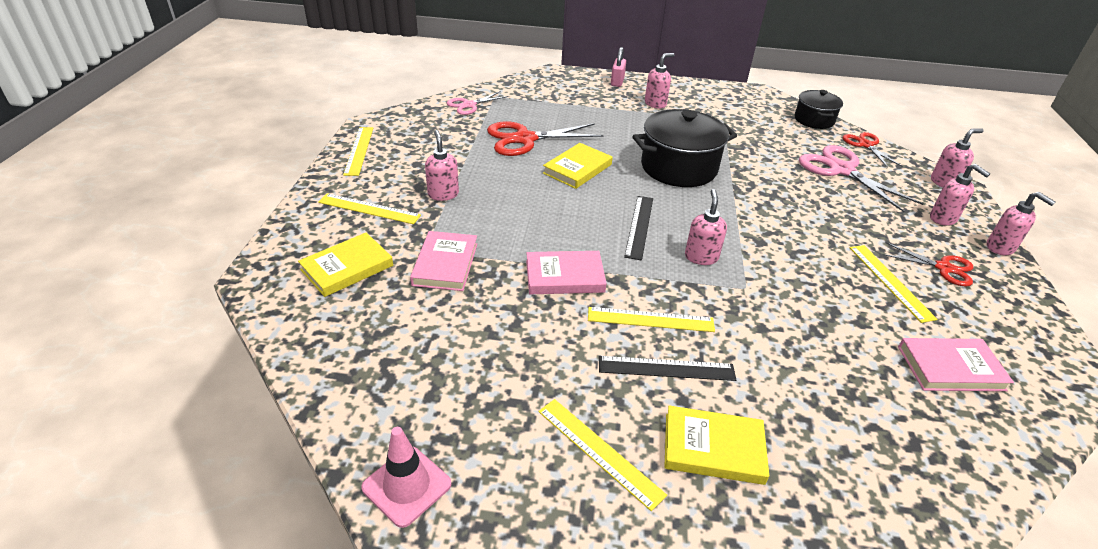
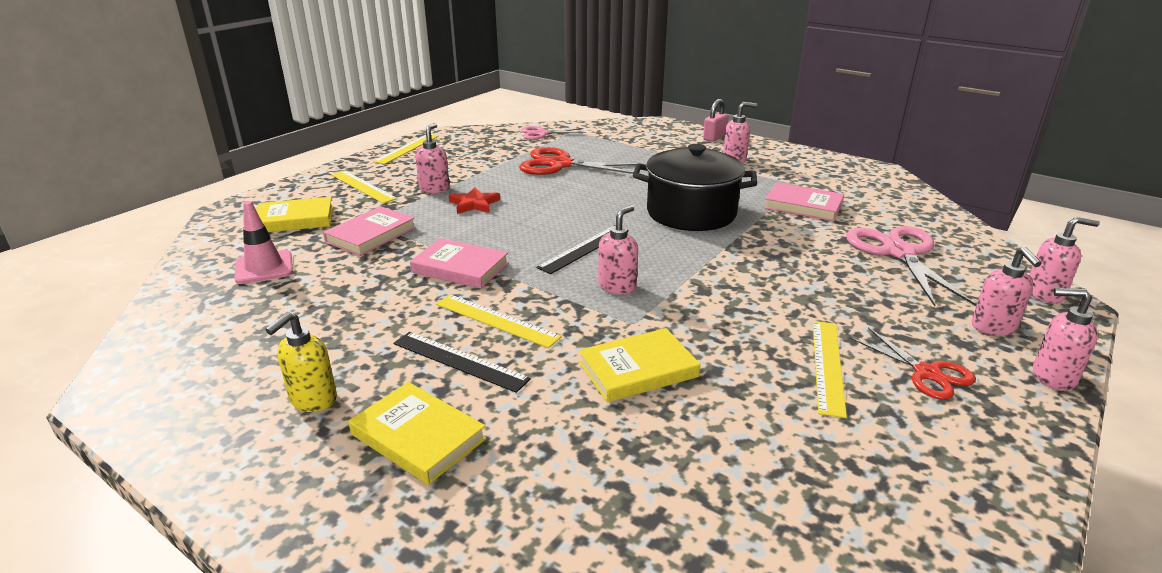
camera: 30 degrees right, 10 degrees down
(406, 486) = (141, 367): pink traffic cone -> pink traffic cone (264, 267)
(499, 203) = (474, 204): none -> red star
(577, 169) = (581, 194): yellow book -> yellow book (638, 369)
(599, 451) = (313, 400): yellow ruler -> yellow soap dispenser
(814, 120) = (921, 203): black pot -> none
(866, 145) = (968, 237): red scissors -> none
(950, 368) = (801, 468): pink book -> pink book (803, 206)
(1000, 248) = (1052, 377): pink soap dispenser -> pink soap dispenser turned 120 degrees clockwise

